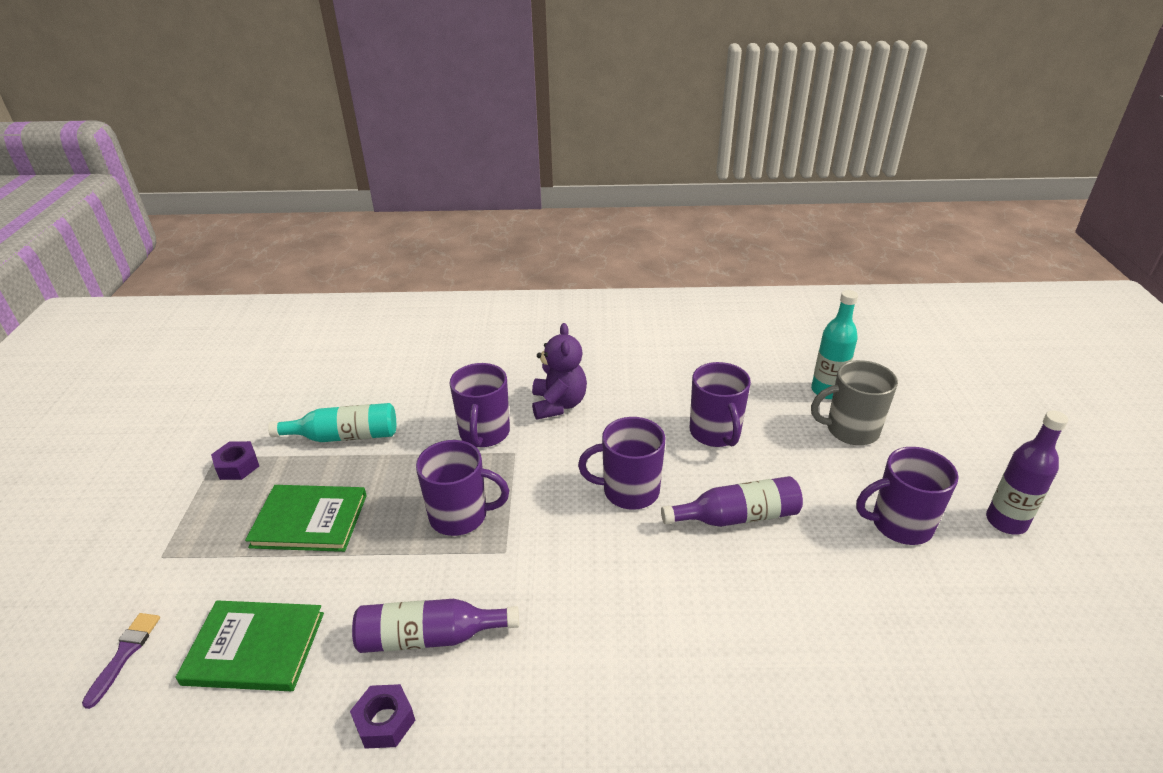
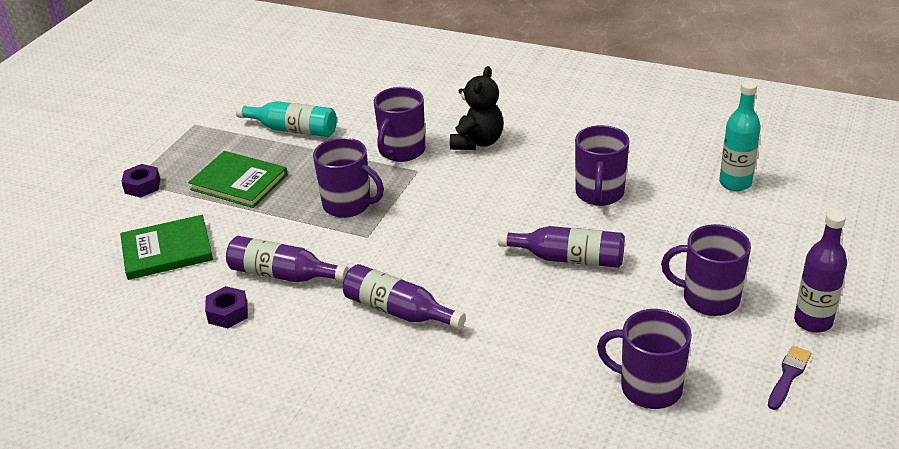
camera: 25 degrees right, 0 degrees up
(124, 654) = (88, 233): purple brush -> purple brush (788, 376)
(237, 466) = (206, 134): purple nut -> purple nut (142, 186)
(255, 648) = (167, 250): green book -> green book turned 45 degrees counterclockwise
(558, 404) = (477, 142): purple teddy bear -> black teddy bear
(600, 644) = (398, 311): none -> purple bottle
(629, 491) = (491, 219): purple mug -> purple mug (648, 388)
(850, 430) = (729, 219): grey mug -> none

